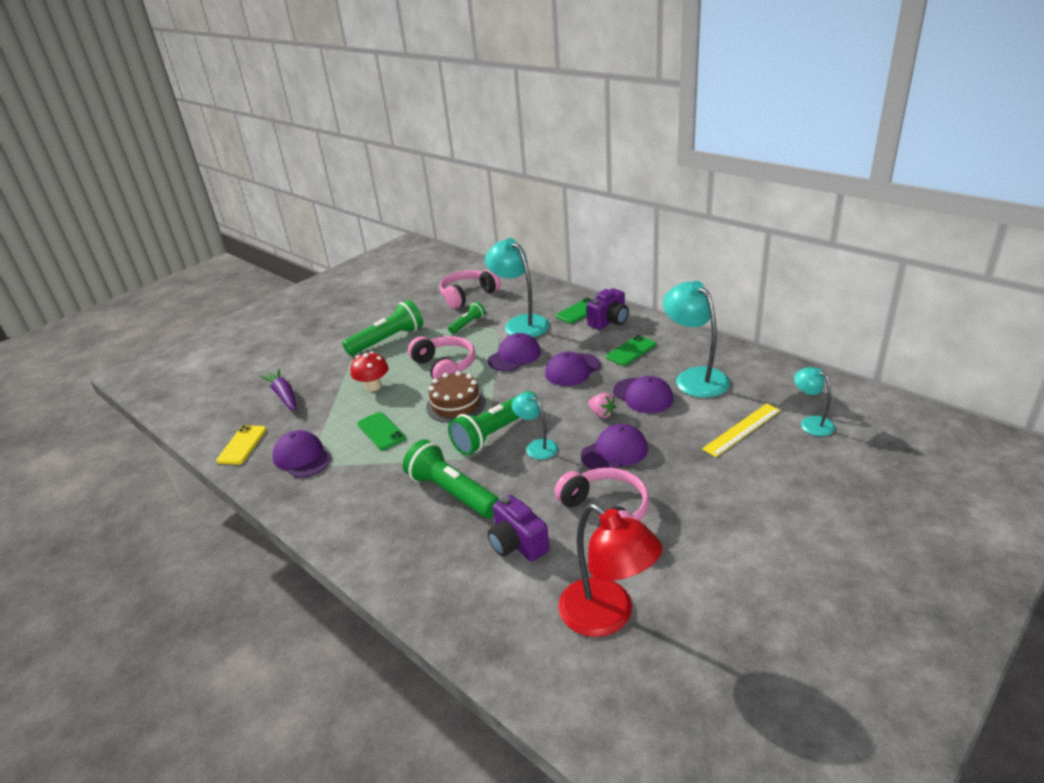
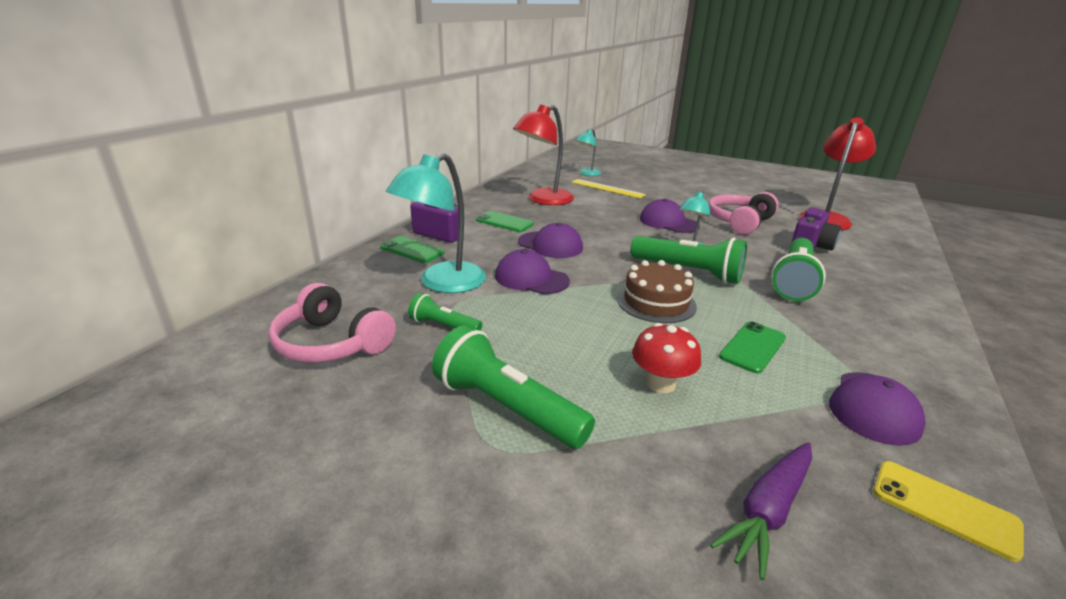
camera: 110 degrees left, 5 degrees down
(242, 445) = (944, 508): yellow phone -> yellow phone turned 45 degrees clockwise
(445, 367) = (575, 325): pink headphones -> none
(602, 414) = (619, 229): pink strawberry -> none
(643, 395) = (581, 216): purple cap -> none
(695, 377) = (543, 200): turquoise lamp -> red lamp

